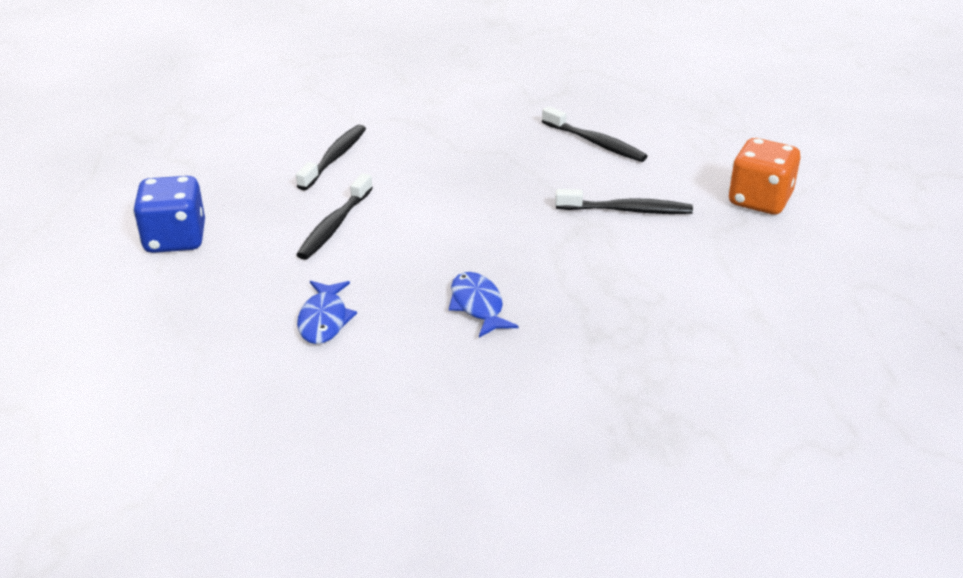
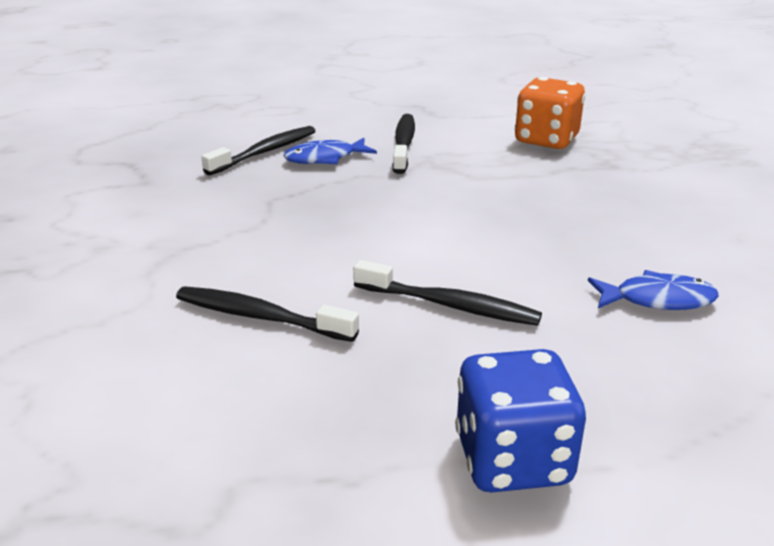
camera: 90 degrees left, 5 degrees down
(478, 306) = (589, 212): blue fish -> blue fish (325, 158)
(759, 200) = (386, 98): orange dice -> orange dice (546, 140)

